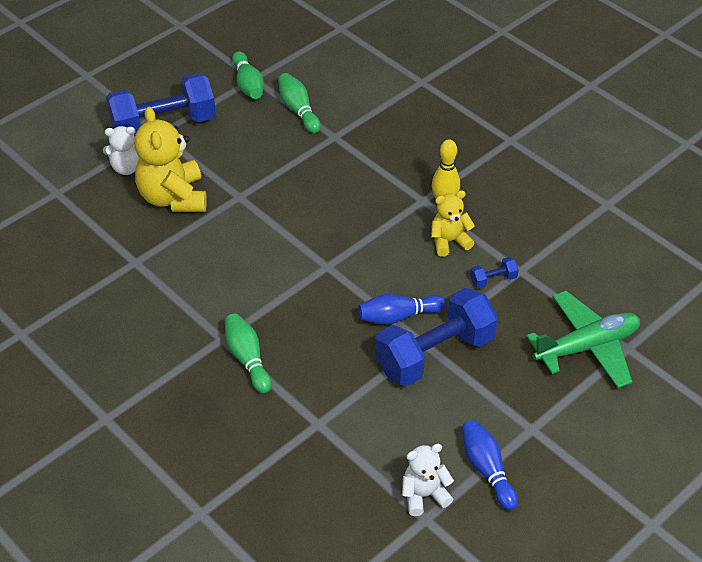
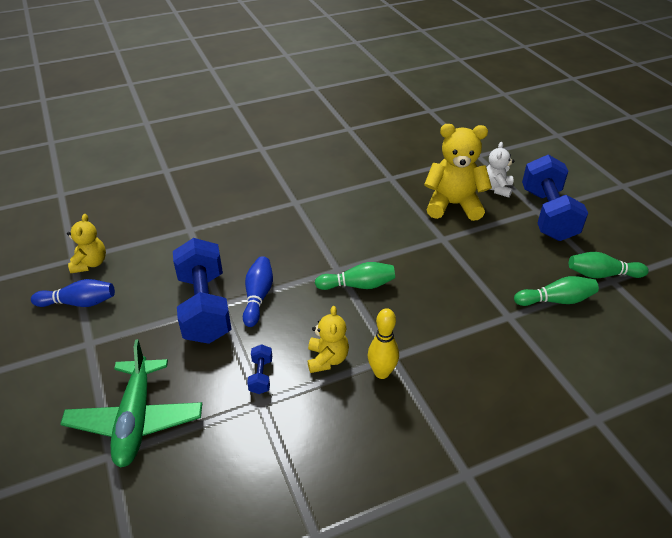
camera: 110 degrees right, 5 degrees down
(247, 359) = (269, 210): green bowling pin -> green bowling pin (358, 285)
(424, 495) = (90, 263): white teddy bear -> yellow teddy bear

